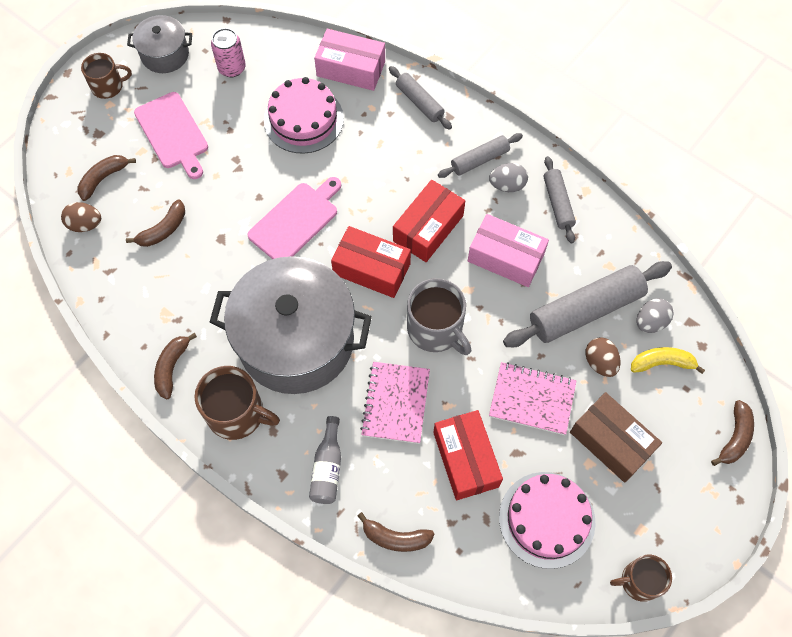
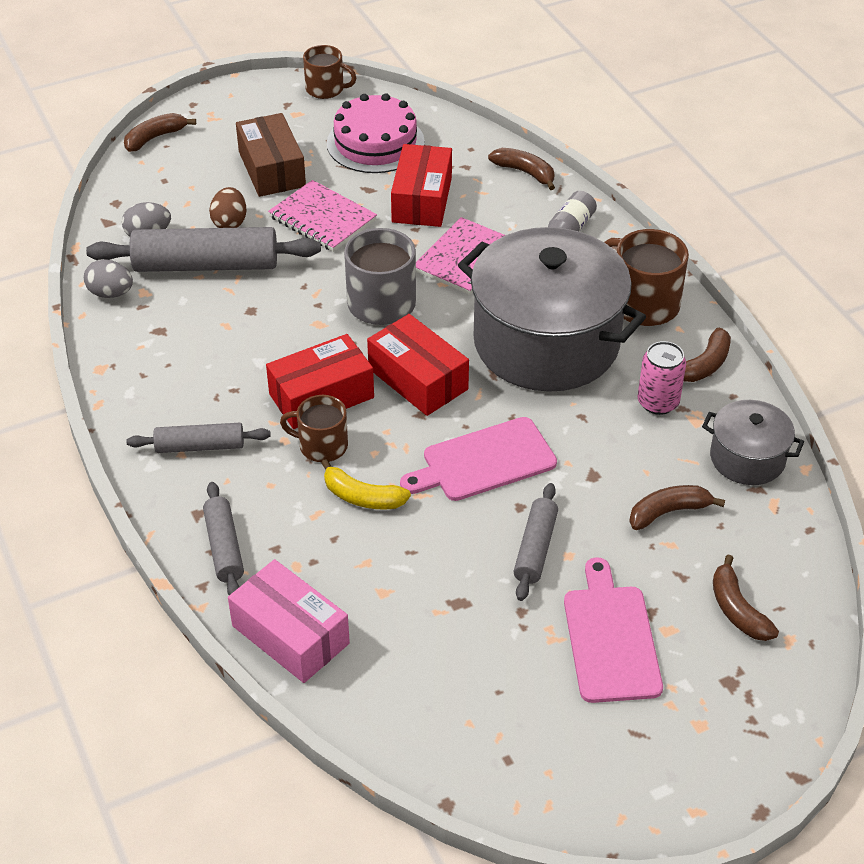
camera: 155 degrees left, 20 degrees down
(85, 224) = (778, 557): brown egg -> none
(103, 179) = (737, 610): brown banana -> brown banana turned 90 degrees clockwise
(108, 86) = (694, 757): brown mug -> brown mug (322, 445)
(165, 54) = (579, 778): grey pot -> grey pot (747, 458)
(232, 68) = (476, 709): pink can -> pink can (658, 402)
(303, 119) = (404, 586): pink cake -> none
(505, 257) = (252, 337): pink box -> none
(507, 185) = (189, 406): grey egg -> grey egg (111, 293)
(558, 203) = (145, 367): grey rolling pin -> grey rolling pin (535, 548)
(662, 363) = (169, 203): yellow banana -> yellow banana (362, 497)

